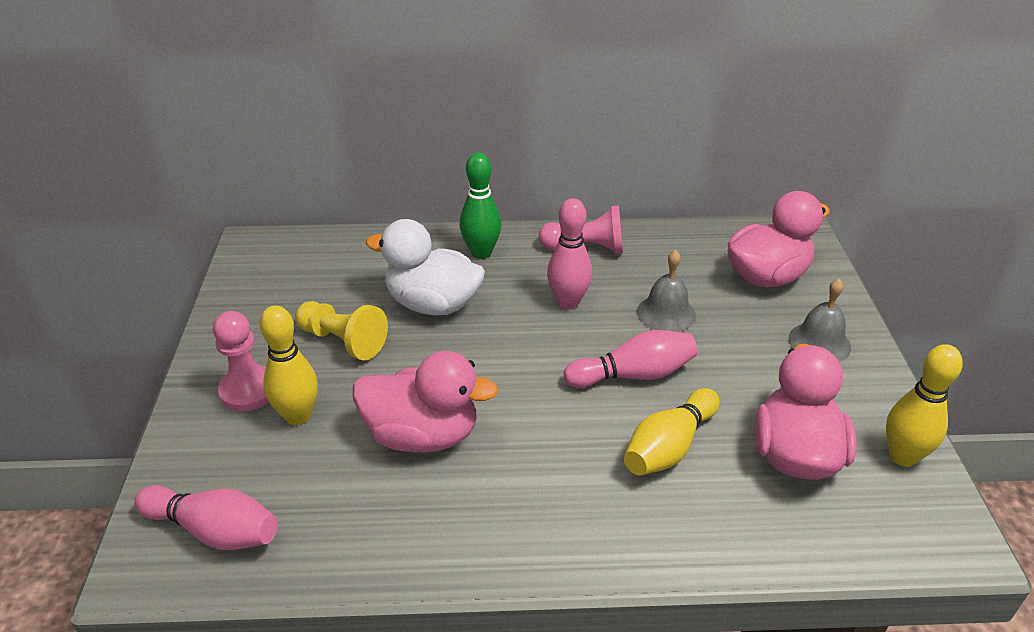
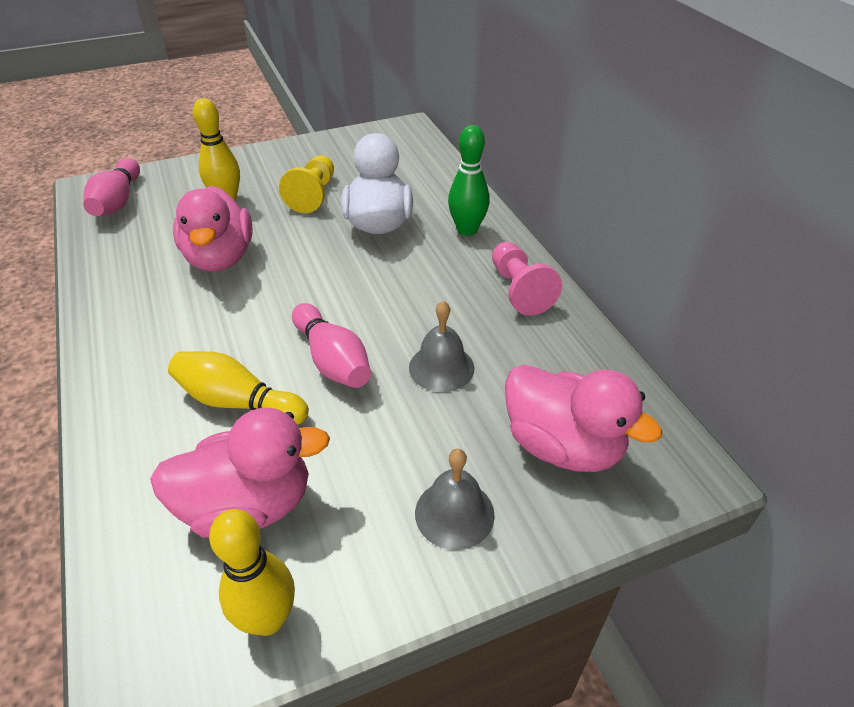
camera: 70 degrees right, 5 degrees up
(249, 390) = (246, 174): pink pawn -> none
(568, 302) = (422, 296): pink bowling pin -> none

